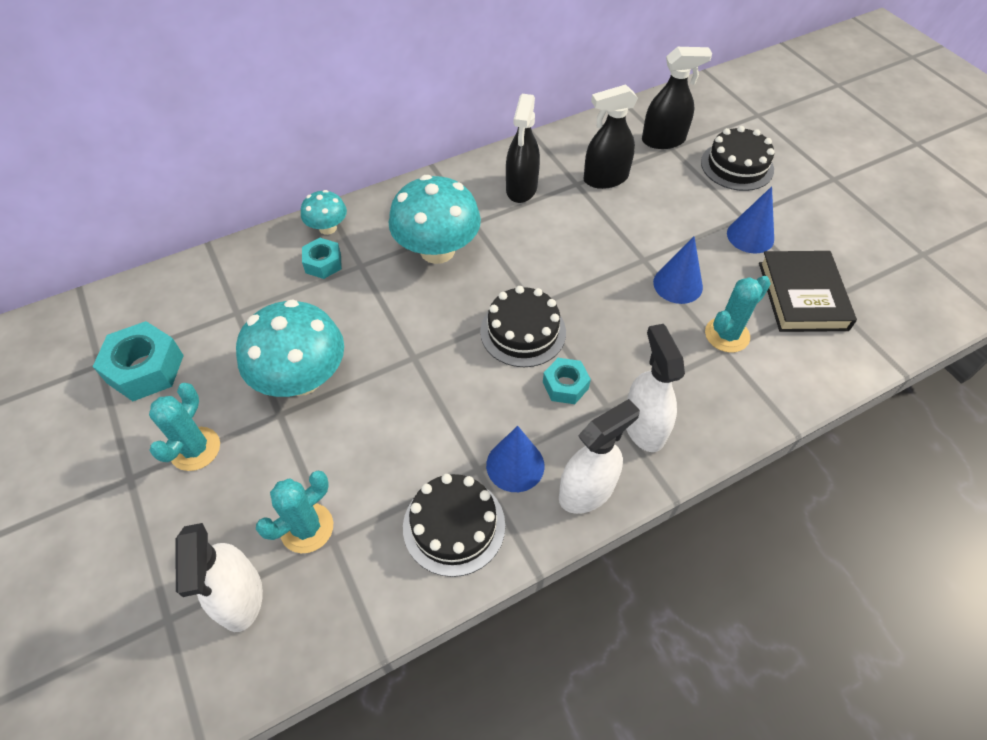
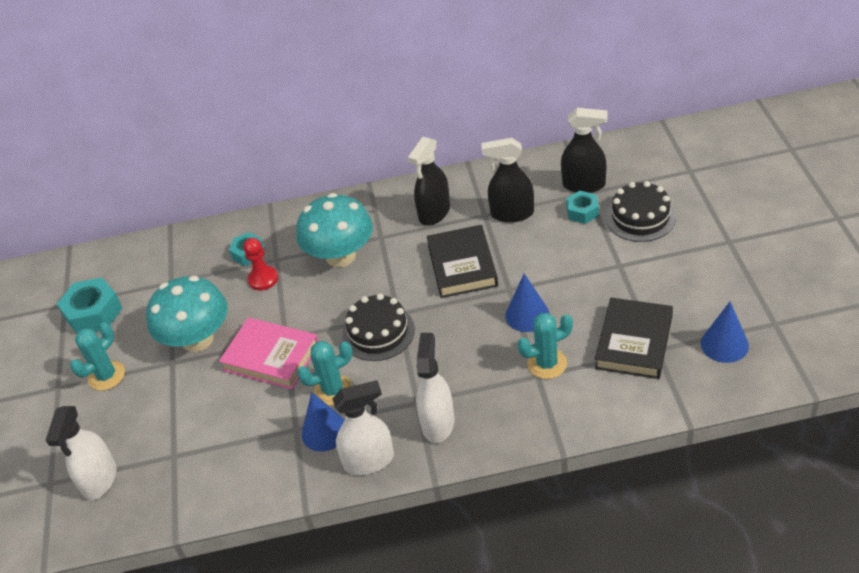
camera: 25 degrees right, 10 degrees down
(307, 528) = (160, 444): turquoise cactus -> turquoise cactus (333, 390)
(327, 228) = (263, 225): turquoise mushroom -> none
(355, 291) = (263, 279): none -> red pawn
(406, 384) = (271, 357): none -> pink book
(454, 525) = (260, 464): black cake -> none
(565, 385) = (391, 380): turquoise nut -> turquoise nut (582, 212)
(580, 241) = (462, 265): none -> black book
(750, 236) = (616, 283): blue cone -> blue cone (724, 344)

